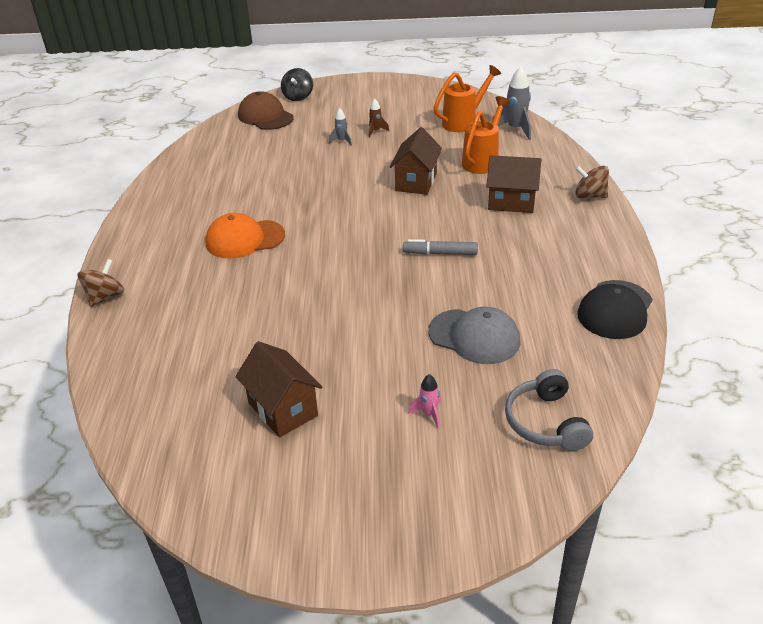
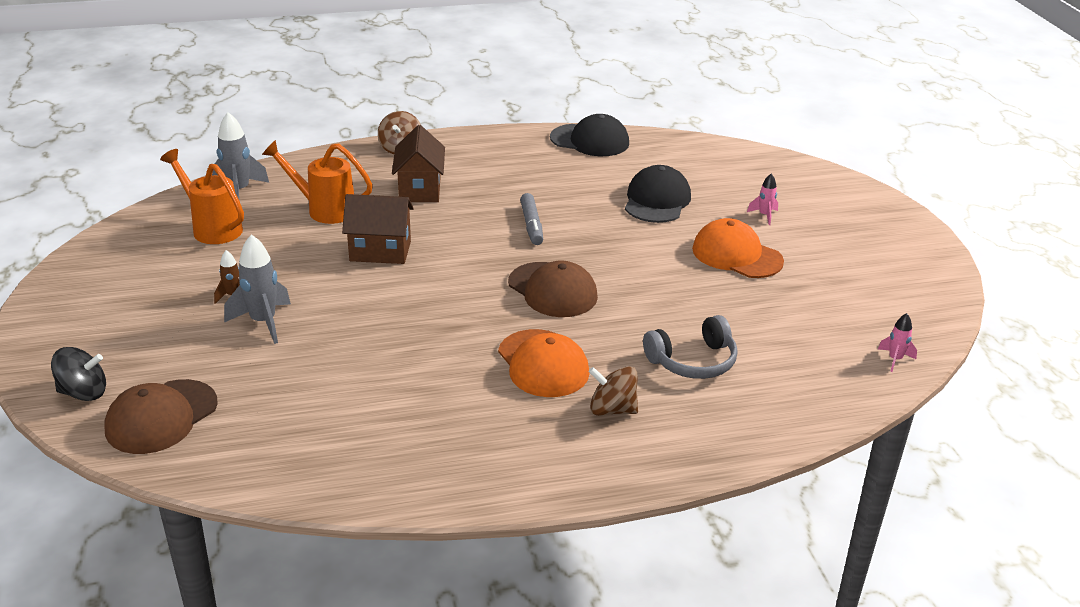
camera: 105 degrees left, 5 degrees down
(105, 297) = (708, 455): brown spinning top -> brown spinning top (612, 409)
(142, 439) = (895, 359): none -> pink rocket
(282, 409) = (806, 286): brown house -> none
(335, 253) = (552, 290): none -> brown cap
(342, 141) = (263, 322): grey rocket -> grey rocket, size x1.84
(355, 372) = (736, 255): none -> orange cap
(474, 336) = (657, 200): grey cap -> black cap
(545, 422) = (741, 168): grey headphones -> grey headphones (693, 361)

